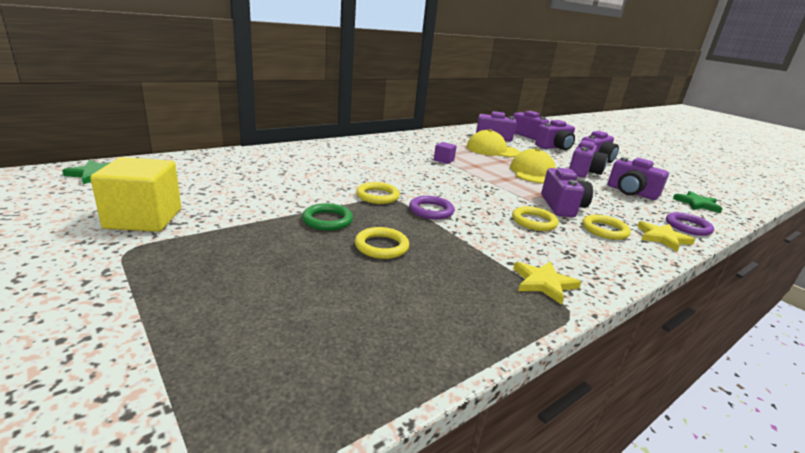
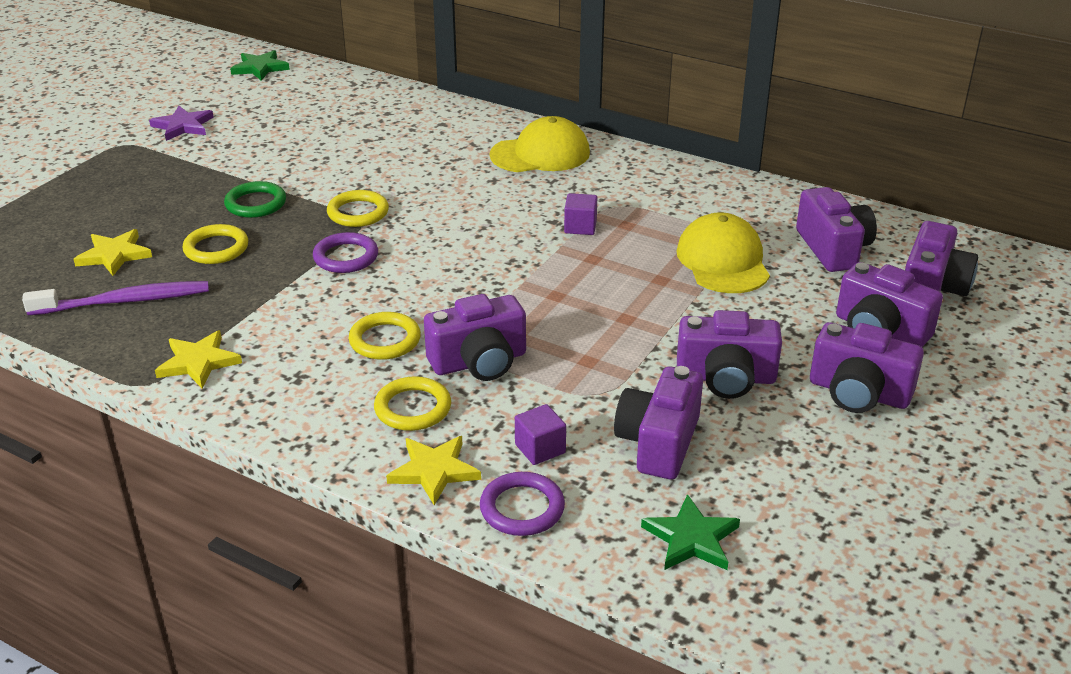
camera: 70 degrees right, 10 degrees up
(144, 219) = (183, 126): yellow cube -> purple star
(350, 291) = (114, 255): none -> yellow star
(437, 299) = (124, 301): none -> purple toothbrush
(533, 173) = (633, 319): yellow cap -> yellow cap (540, 154)
(639, 212) = (540, 449): none -> purple cube

